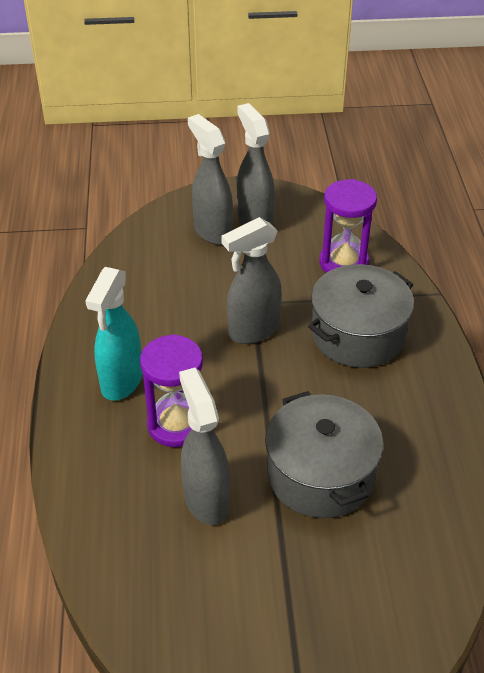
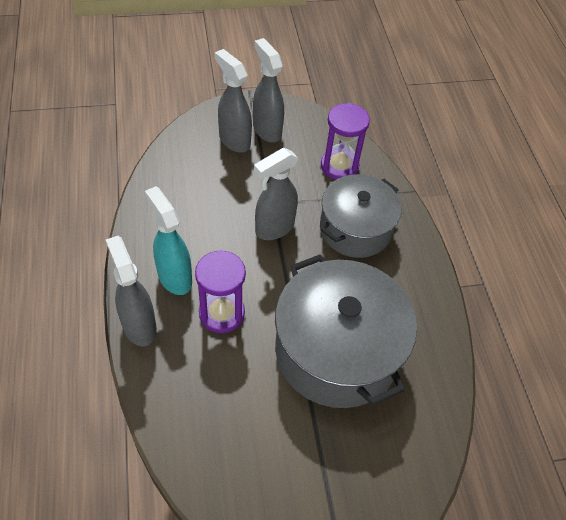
camera: 10 degrees left, 10 degrees up
(121, 382) = (174, 277): turquoise spray bottle -> turquoise spray bottle turned 135 degrees clockwise
(206, 499) = (251, 376): grey spray bottle -> grey spray bottle (139, 326)
(320, 474) = (337, 351): grey pot -> grey pot, size x1.51

